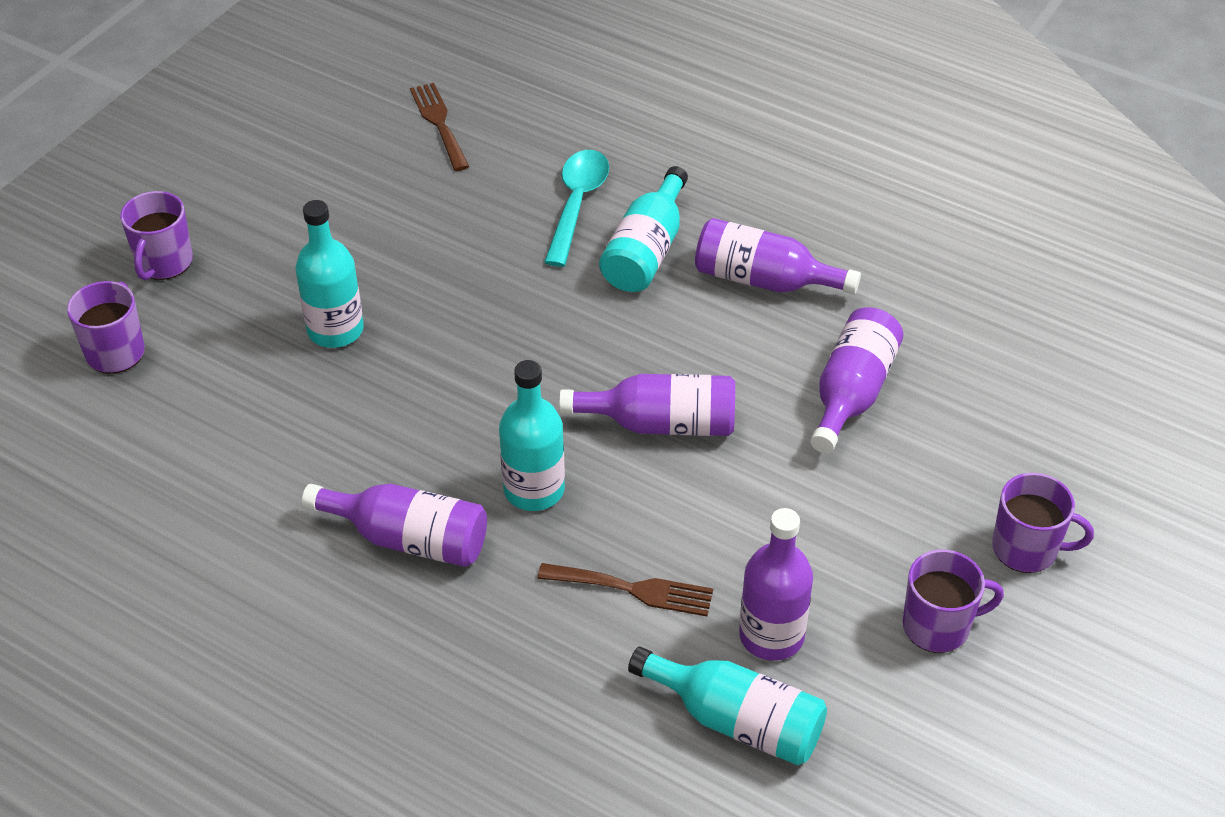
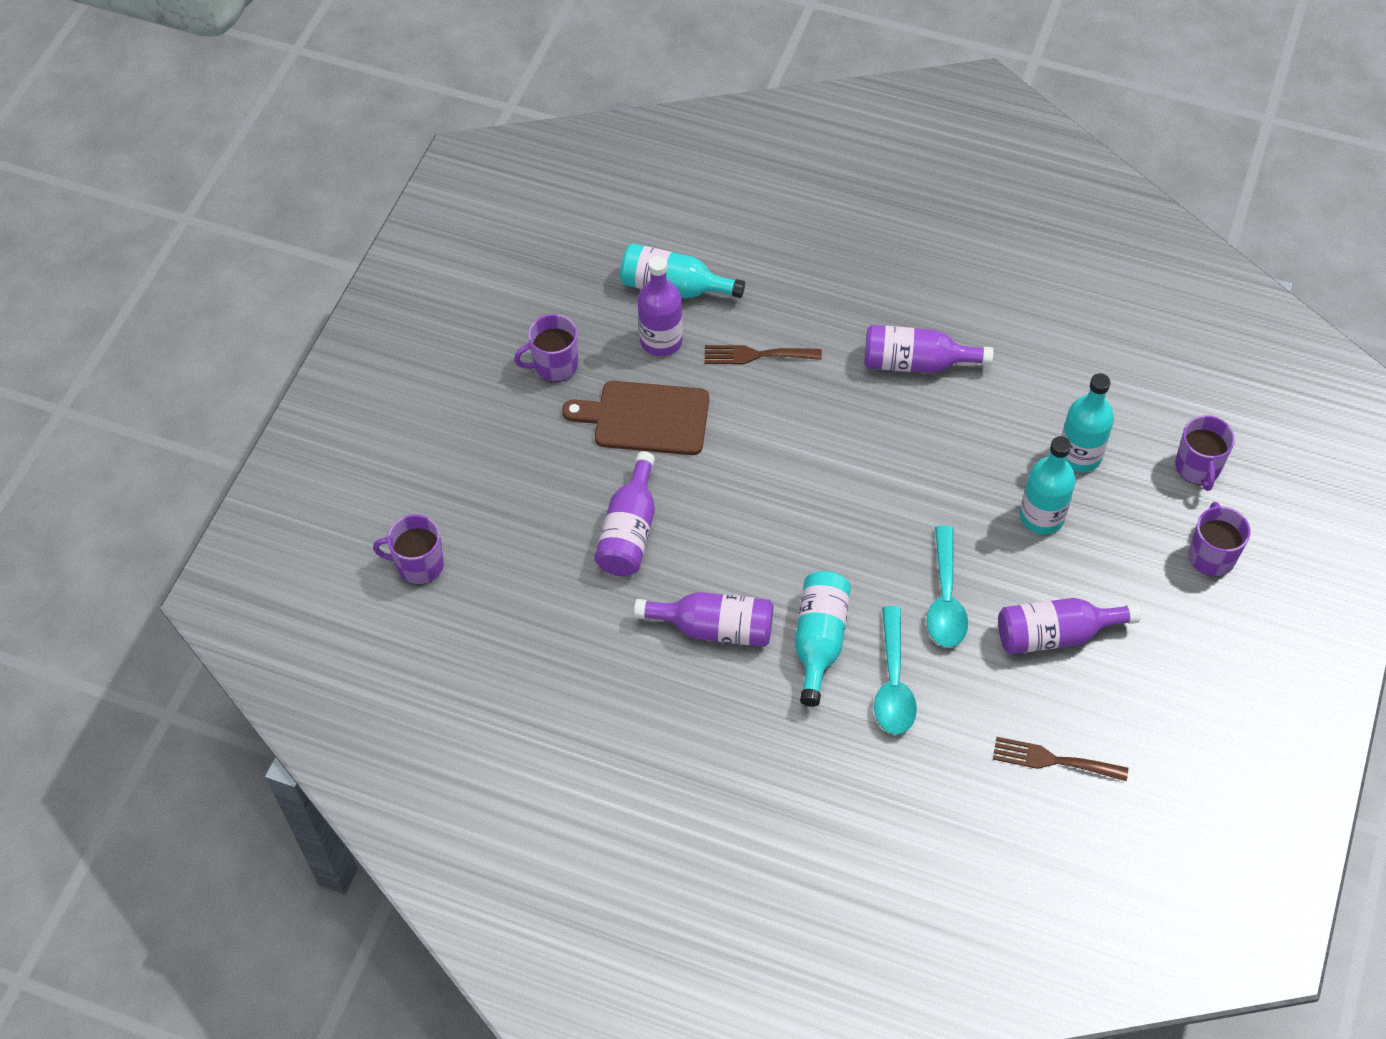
camera: 170 degrees right, 10 degrees up
(439, 123) = (1053, 760): brown fork -> brown fork turned 135 degrees clockwise
(488, 268) = (945, 598): none -> turquoise spoon
(534, 489) = (844, 412): turquoise bottle -> turquoise bottle (1079, 455)
(661, 424) = (767, 479): purple bottle -> purple bottle (1055, 634)
(811, 527) = (645, 418): none -> brown cutting board
(1026, 549) = (496, 428): purple mug -> purple mug (419, 565)

